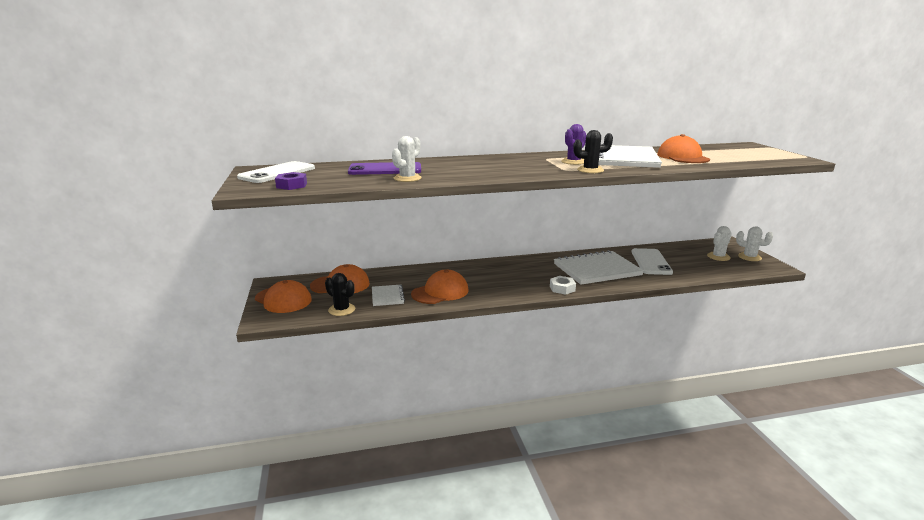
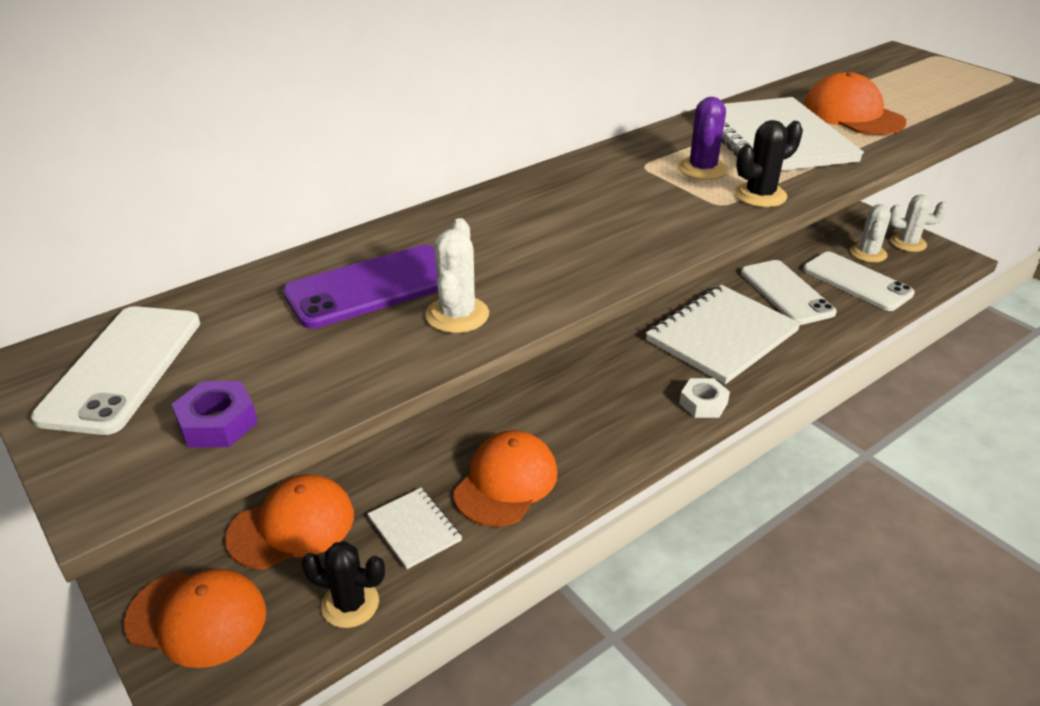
camera: 25 degrees left, 15 degrees up
(699, 265) = (857, 282): none -> white phone

